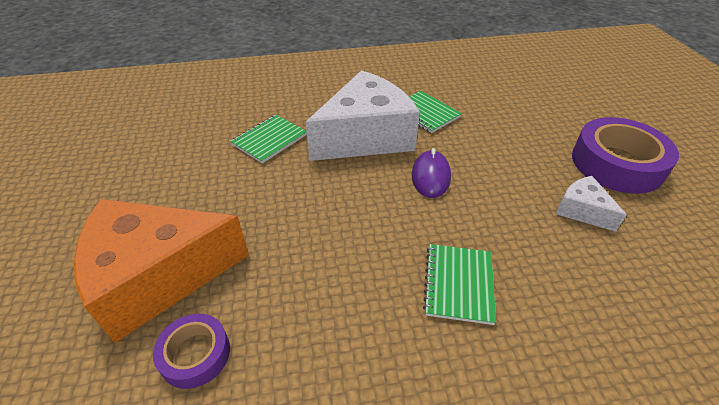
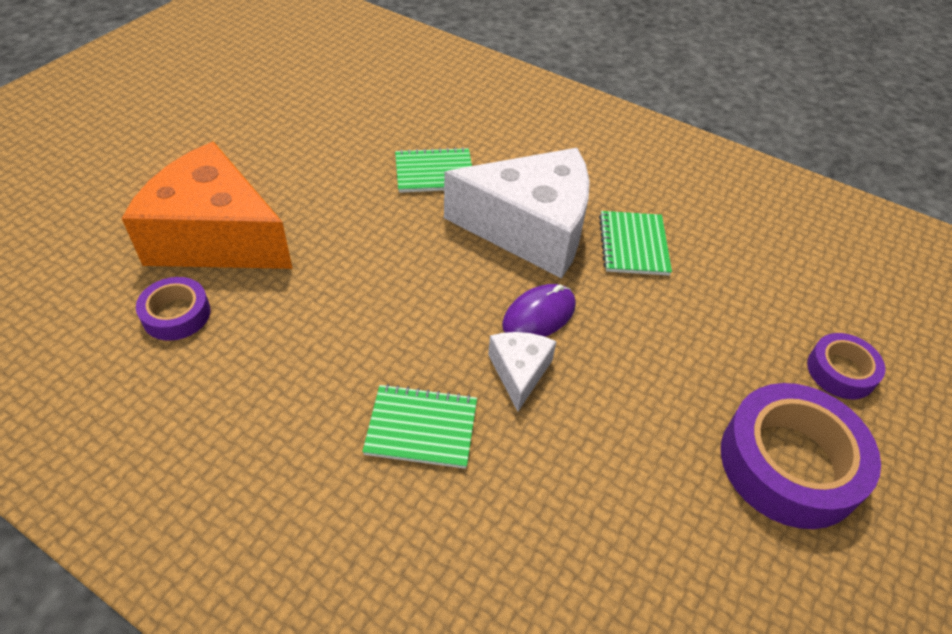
camera: 40 degrees right, 5 degrees up
(458, 284) = (421, 427): green notebook -> green notebook turned 45 degrees clockwise
(576, 112) = (841, 371): none -> purple tape
(582, 210) = (653, 471): white cheese -> white cheese (519, 372)

